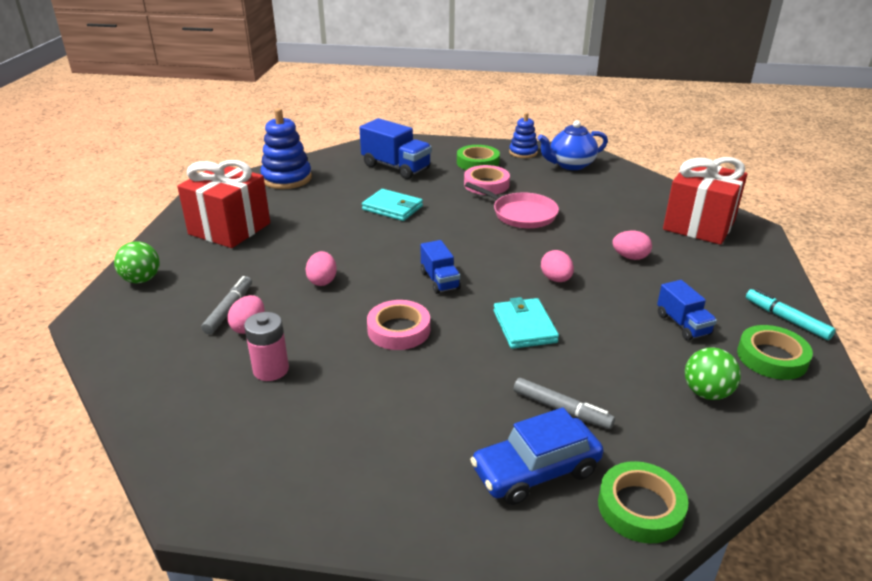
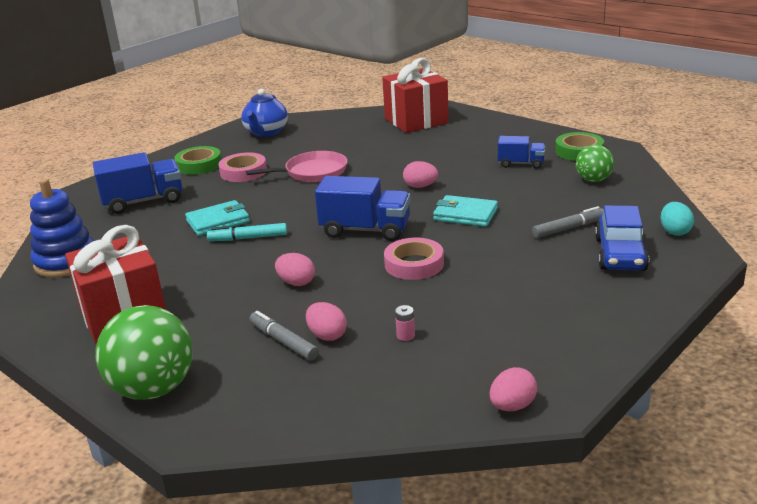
camera: 55 degrees left, 5 degrees down
(141, 279) = (153, 389): green ball -> green ball, size x1.74
(271, 369) = (405, 335): pink battery -> pink battery, size x0.52
(440, 280) = (365, 230): blue truck -> blue truck, size x1.68
(523, 152) = (214, 143): blue stacking toy -> none
(630, 257) = (425, 154): pink egg -> pink egg (512, 406)
(640, 507) = (675, 231): green tape -> turquoise egg
(786, 319) = (548, 134): turquoise marker -> turquoise marker (248, 238)

